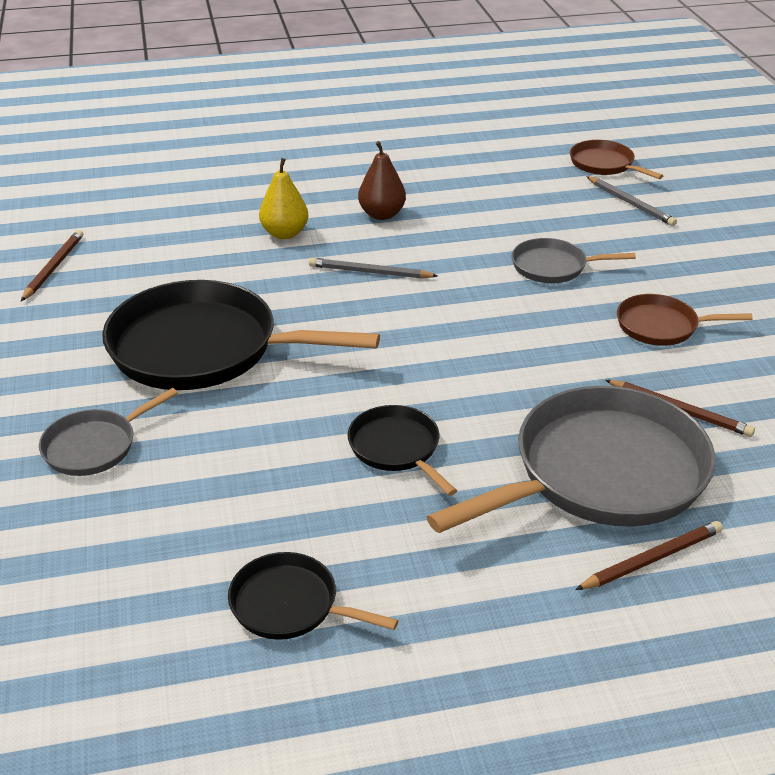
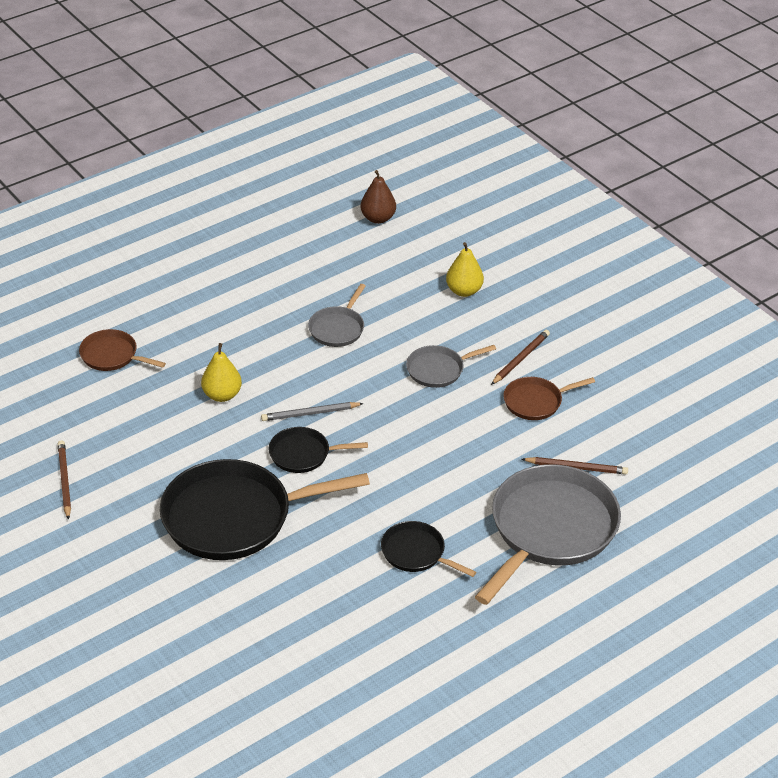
camera: 25 degrees left, 5 degrees up
(94, 446) = (217, 616): grey pan -> grey pan (338, 328)
(289, 605) = (416, 677): black pan -> black pan (303, 454)
(382, 214) = (284, 354): brown pear -> brown pear (378, 218)
(604, 164) = (425, 254): brown pan -> brown pan (112, 355)
(631, 203) = (464, 291): grey pencil -> yellow pear
(651, 559) = (604, 578): brown pencil -> brown pencil (520, 359)

